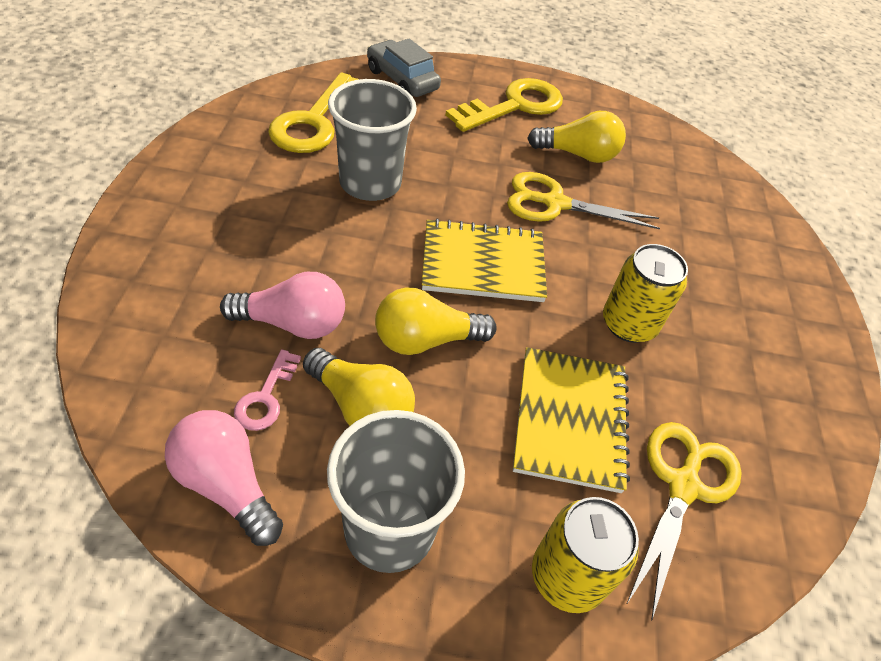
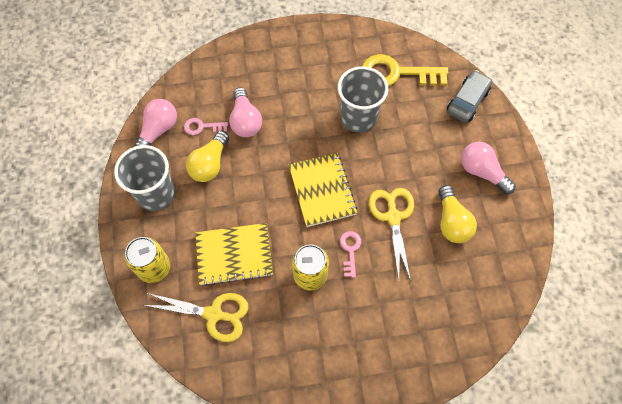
camera: 80 degrees right, 15 degrees up
(426, 340) = (258, 178): yellow light bulb -> none
(514, 106) = (482, 172): yellow key -> pink light bulb
(596, 264) = (350, 250): none -> pink key

